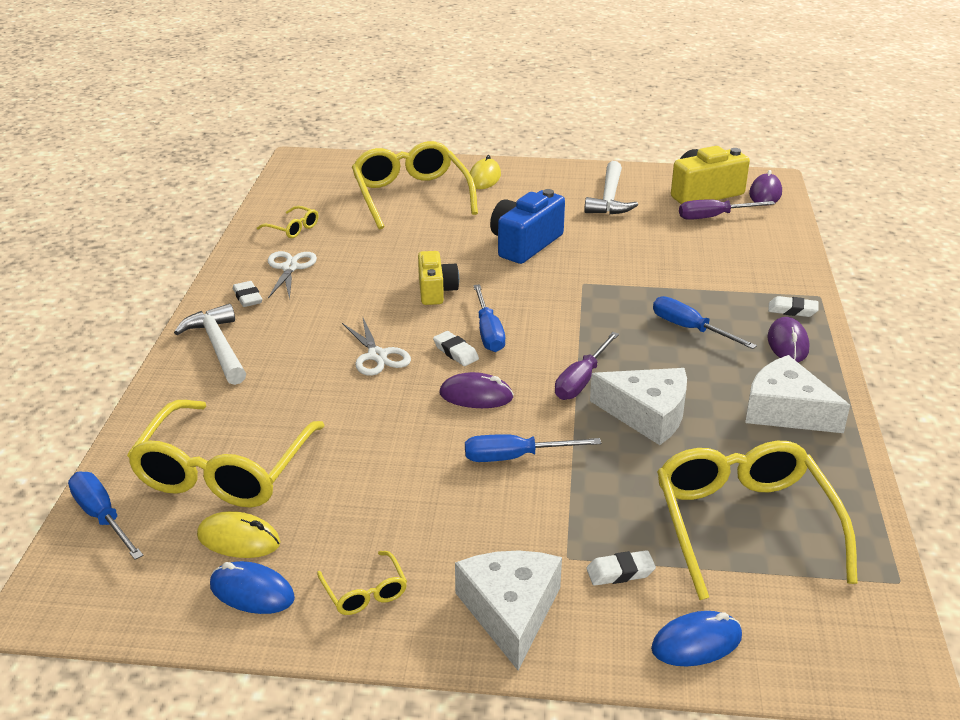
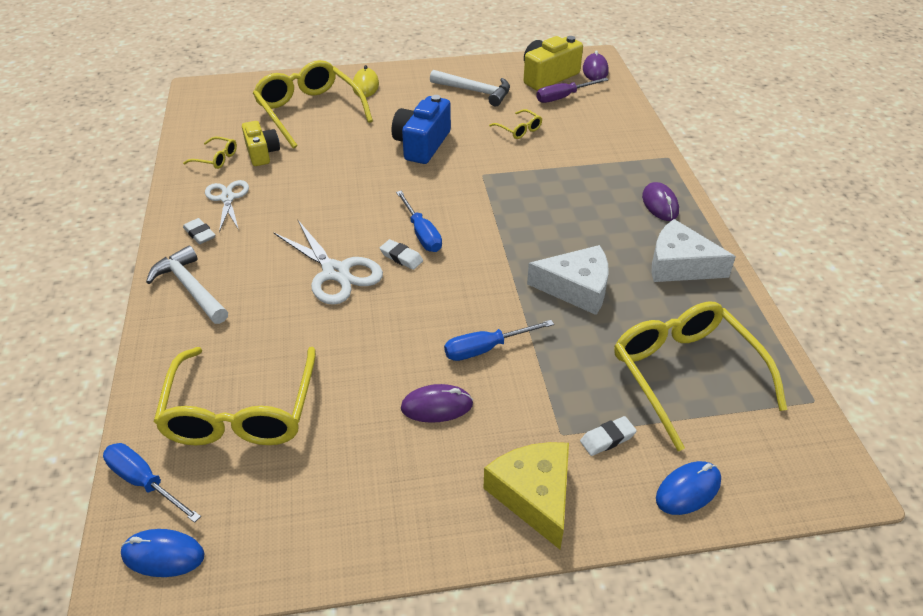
camera: 15 degrees left, 10 degrees up
(239, 539) = (279, 478): yellow mouse -> none
(252, 592) = (310, 527): blue mouse -> blue mouse (163, 555)
(365, 592) = (407, 505): yellow glasses -> yellow glasses (519, 129)
(377, 356) = (336, 272): white scissors -> white scissors, size x1.51
(436, 291) = (363, 201): yellow camera -> yellow camera (262, 153)
(476, 395) = (433, 296): purple mouse -> purple mouse (437, 406)
(510, 611) = (534, 495): white cheese -> yellow cheese
(581, 380) = (513, 266): purple screwdriver -> none
(609, 198) = (475, 91): white hammer -> white hammer turned 60 degrees counterclockwise
(690, 329) = (581, 203): blue screwdriver -> none
(792, 310) = (653, 173): white eraser -> none

